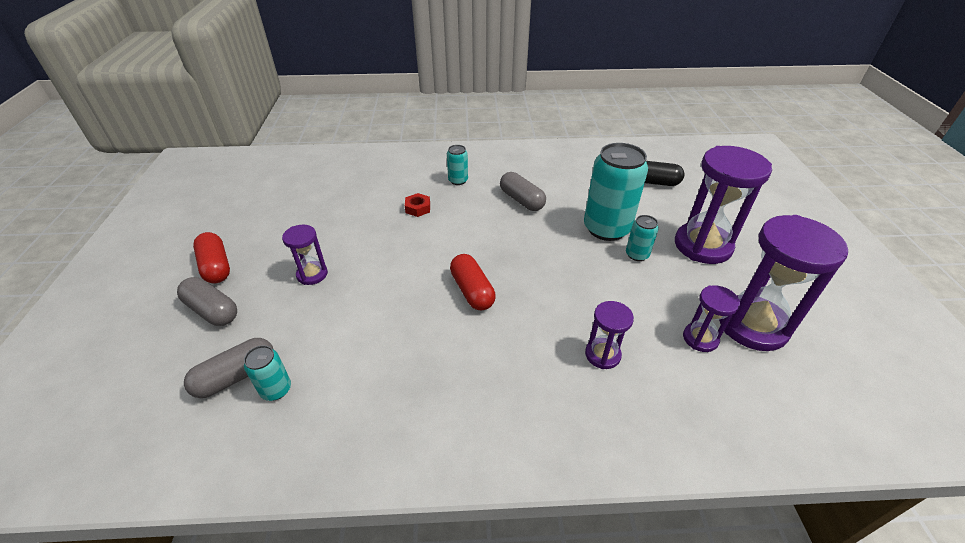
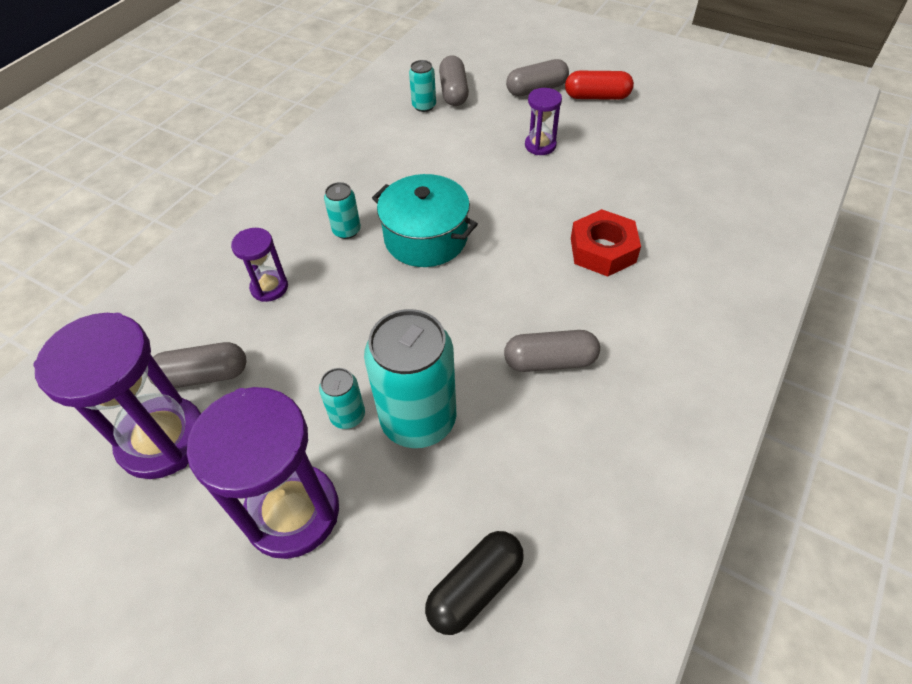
camera: 125 degrees right, 10 degrees up
(418, 208) = (602, 250): red nut -> red nut, size x1.80
(458, 180) = (646, 315): turquoise can -> turquoise can (346, 230)
(472, 291) = (426, 238): red capsule -> turquoise pot
(700, 338) = (203, 376): purple hourglass -> grey capsule

